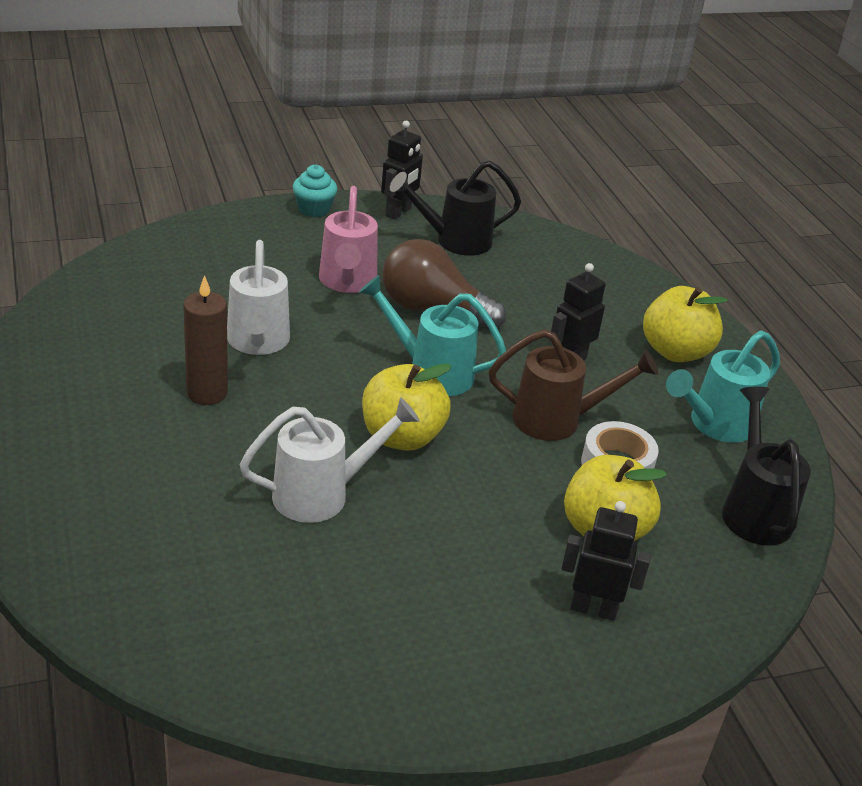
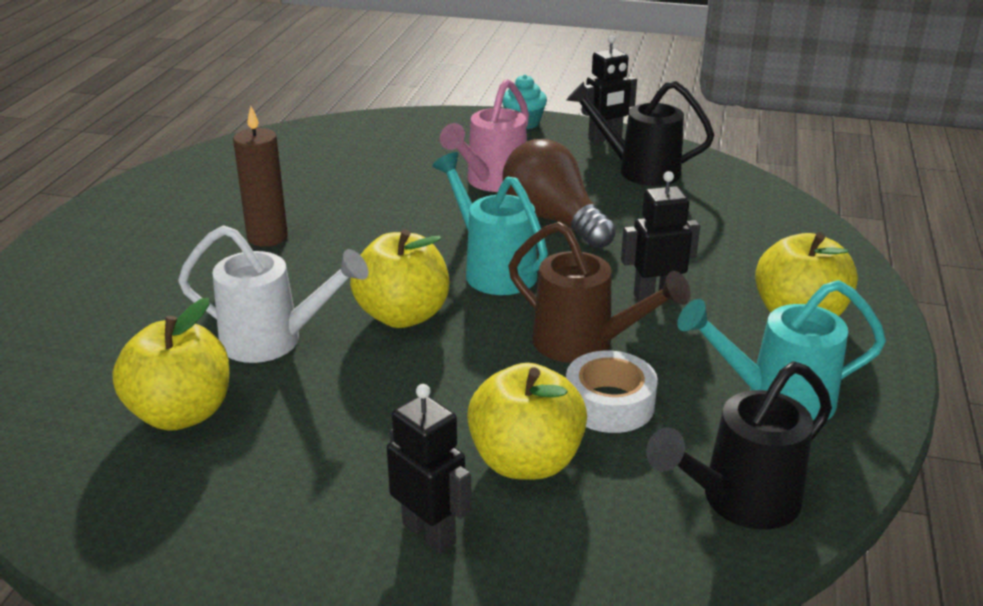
camera: 35 degrees right, 5 degrees down
(257, 342) = (355, 210): white watering can -> none
(317, 585) = (181, 413): none -> yellow apple
(754, 510) = (740, 501): black watering can -> black watering can turned 150 degrees counterclockwise

